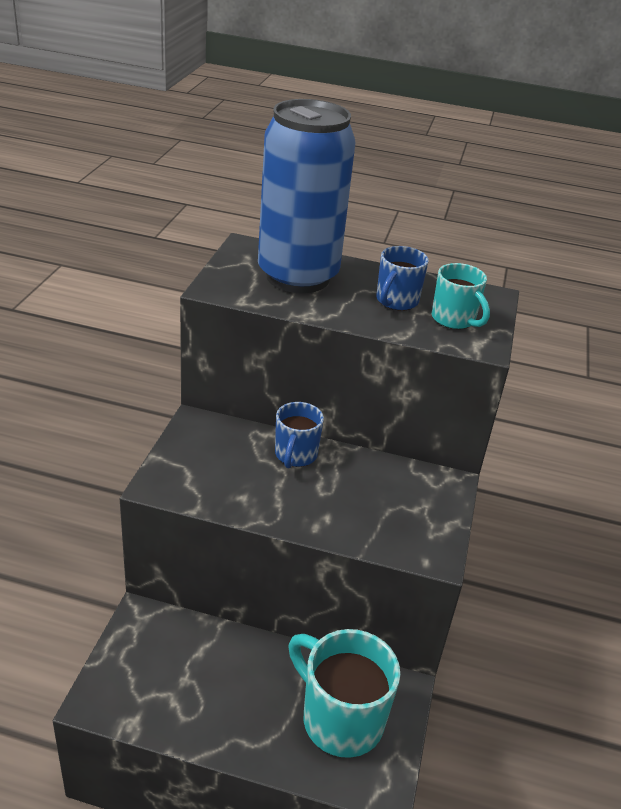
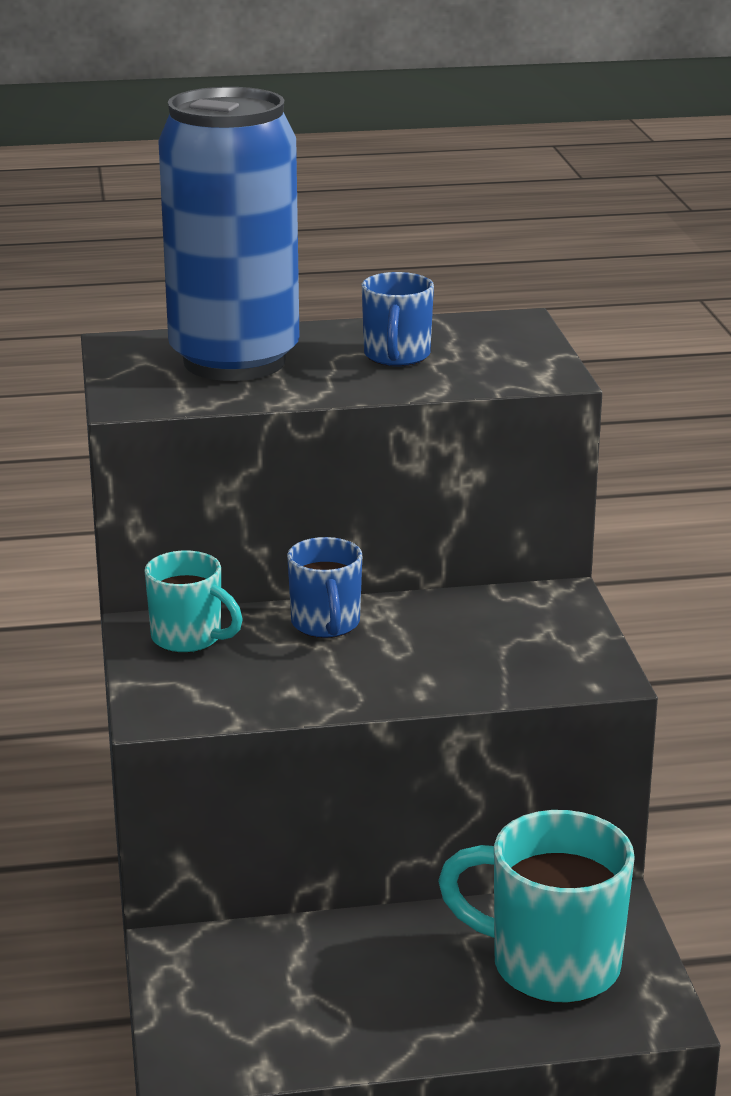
camera: 20 degrees left, 10 degrees down
(454, 320) = (491, 358): turquoise mug -> turquoise mug (189, 638)

